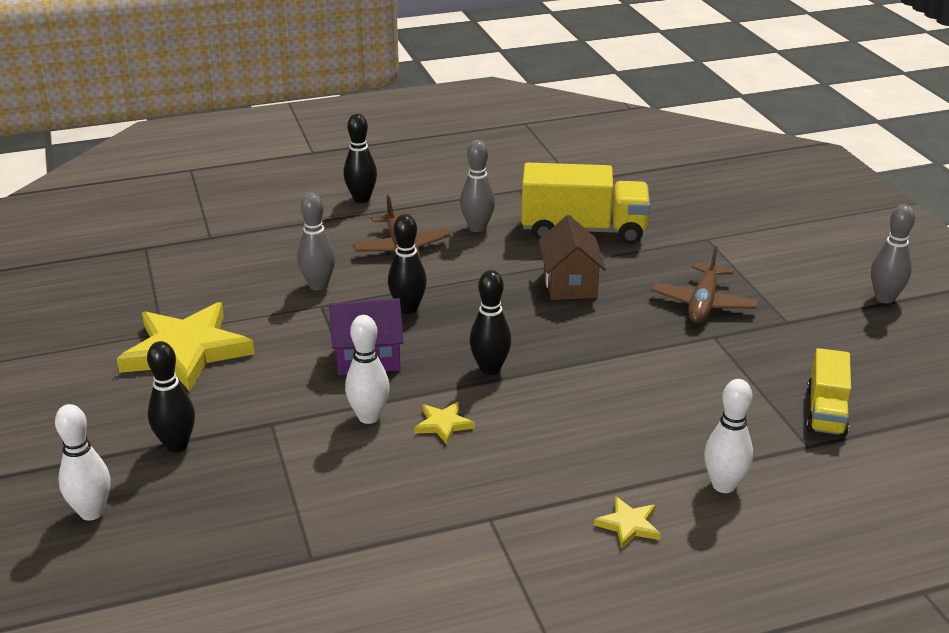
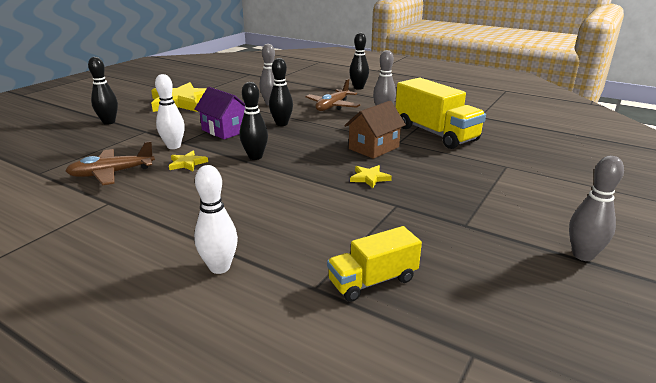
camera: 50 degrees right, 5 degrees down
(92, 512) = (45, 125): white bowling pin -> none
(629, 525) = (137, 247): yellow star -> yellow star (369, 178)
(703, 303) = (428, 189): brown plane -> brown plane (112, 173)

